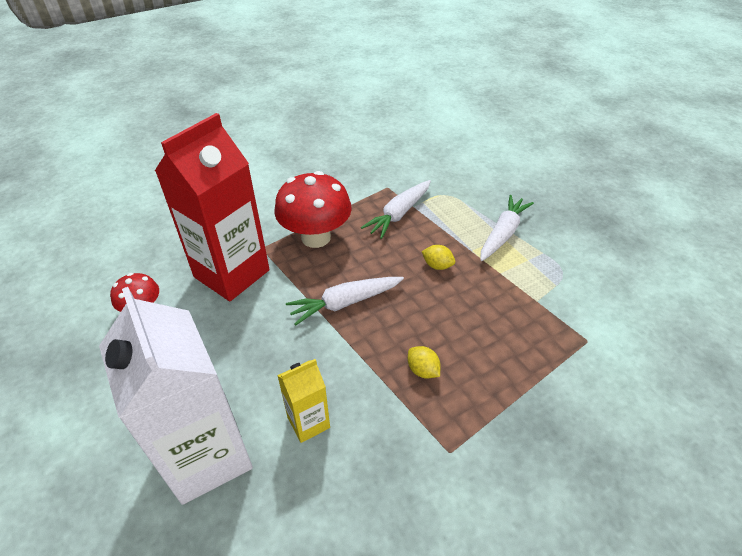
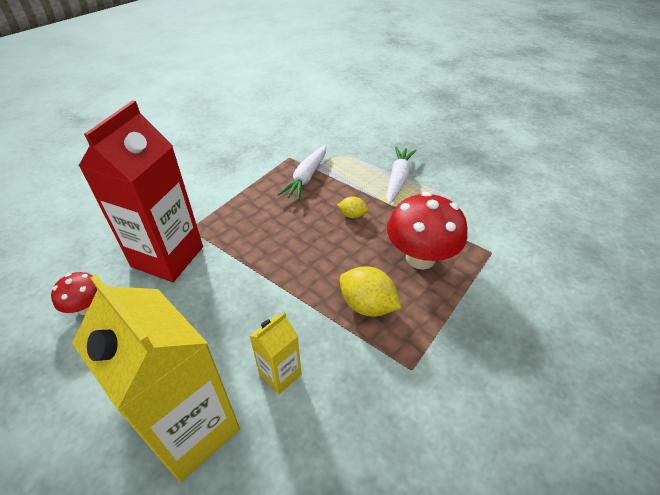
camera: 15 degrees left, 0 degrees up
(207, 456) = (192, 429): white carton -> yellow carton
(316, 237) = (238, 210): red mushroom -> red mushroom (420, 258)
(345, 303) = (281, 262): white carrot -> none
(422, 370) = (367, 305): yellow lemon -> yellow lemon, size x1.79

